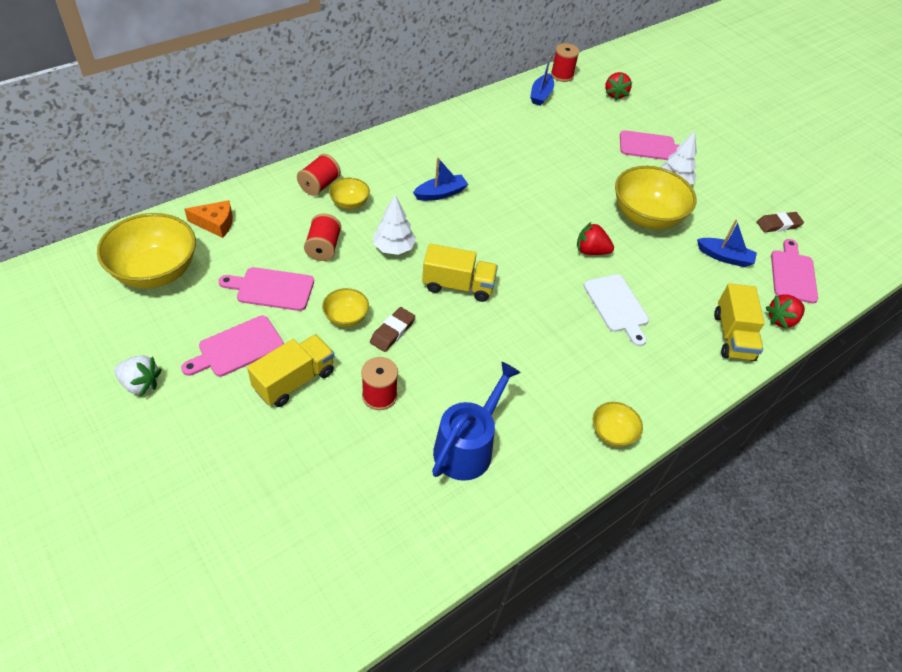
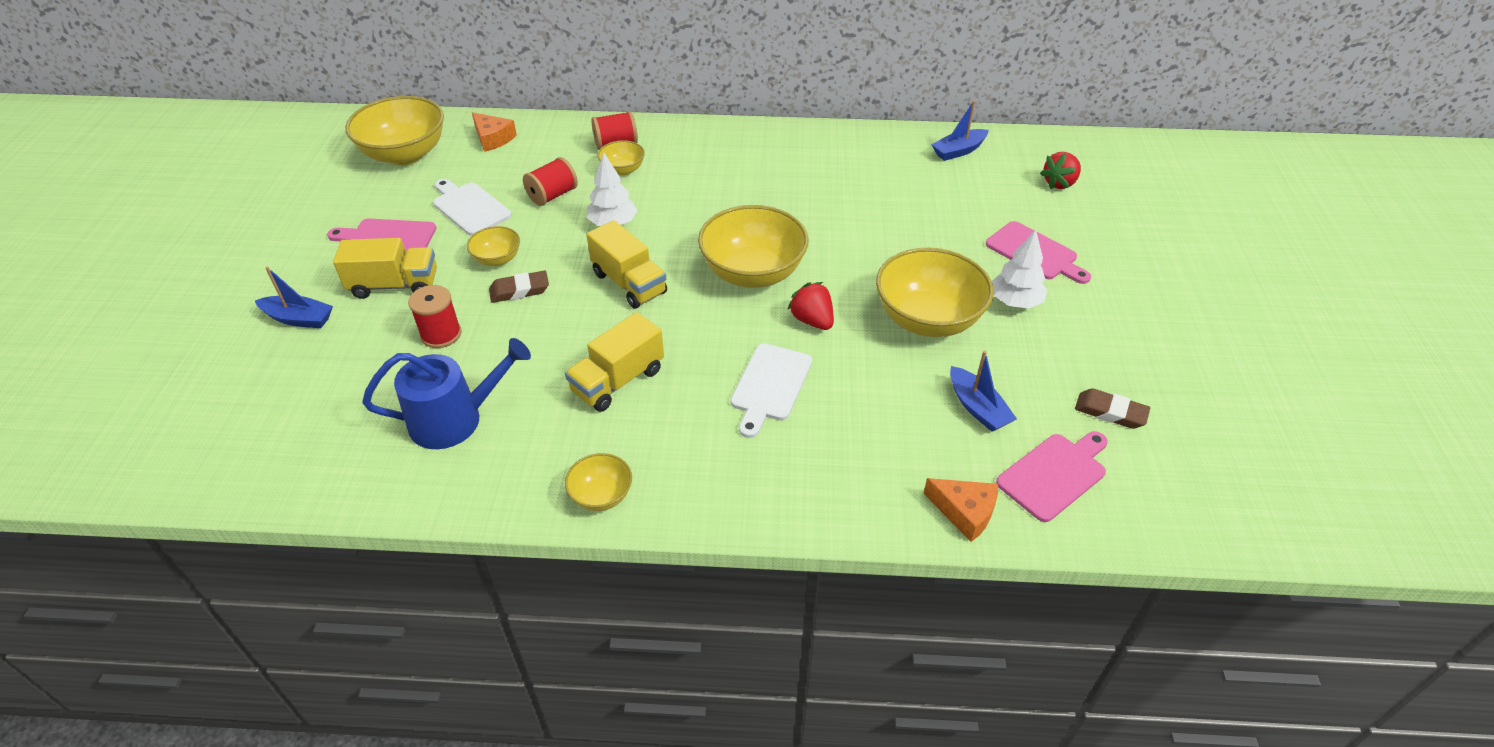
camera: 45 degrees right, 5 degrees down
(140, 384) = (293, 228): white strawberry -> none
(271, 289) = (469, 207): pink cutting board -> white cutting board
(440, 193) = (720, 197): blue boat -> blue boat (299, 319)
(523, 237) = (753, 273): none -> yellow bowl
(562, 75) = (1013, 141): red spool -> none
(732, 336) = (872, 491): yellow truck -> yellow truck (618, 381)
(781, 320) = (964, 512): red strawberry -> orange cheese

